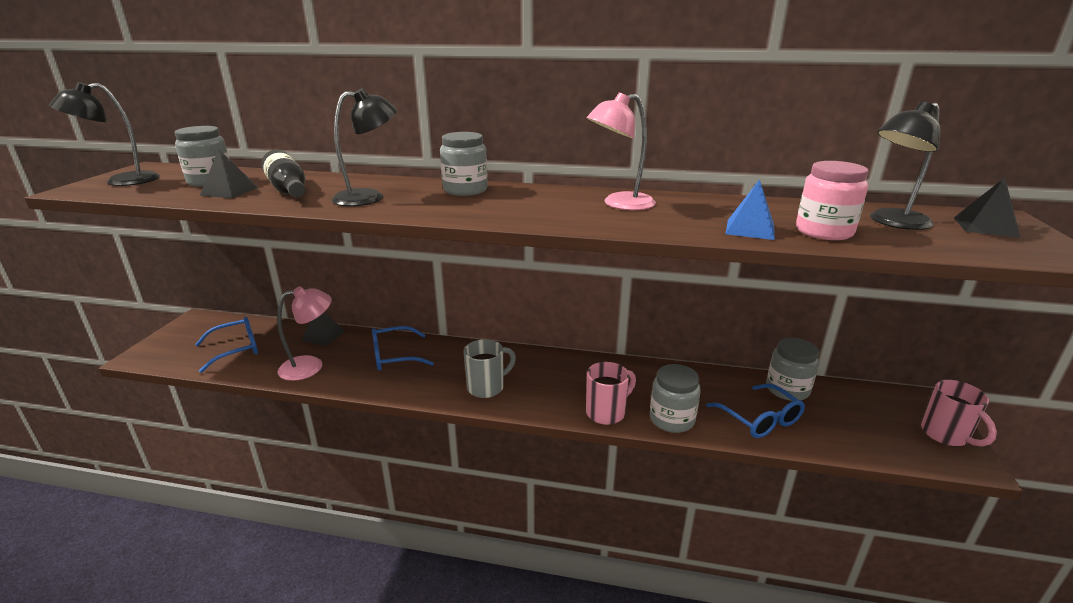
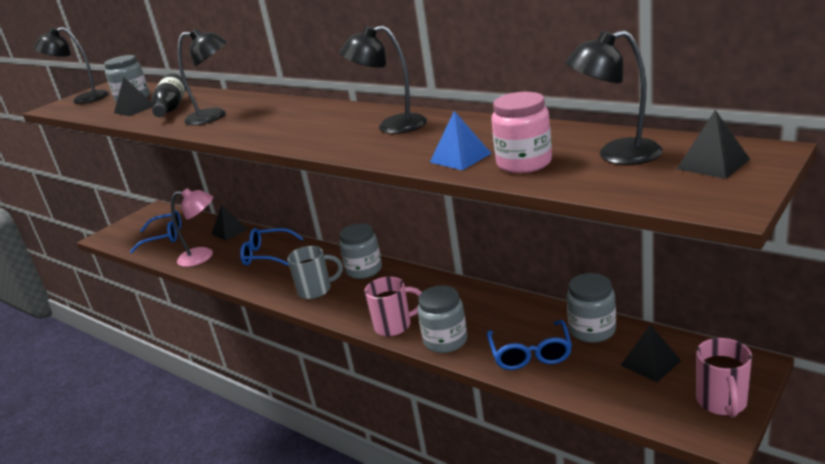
camera: 30 degrees right, 0 degrees up
(465, 190) = (291, 109): grey jar -> grey jar (364, 270)
(619, 204) = (391, 126): pink lamp -> black lamp
(860, 411) = (650, 363): none -> black pyramid

